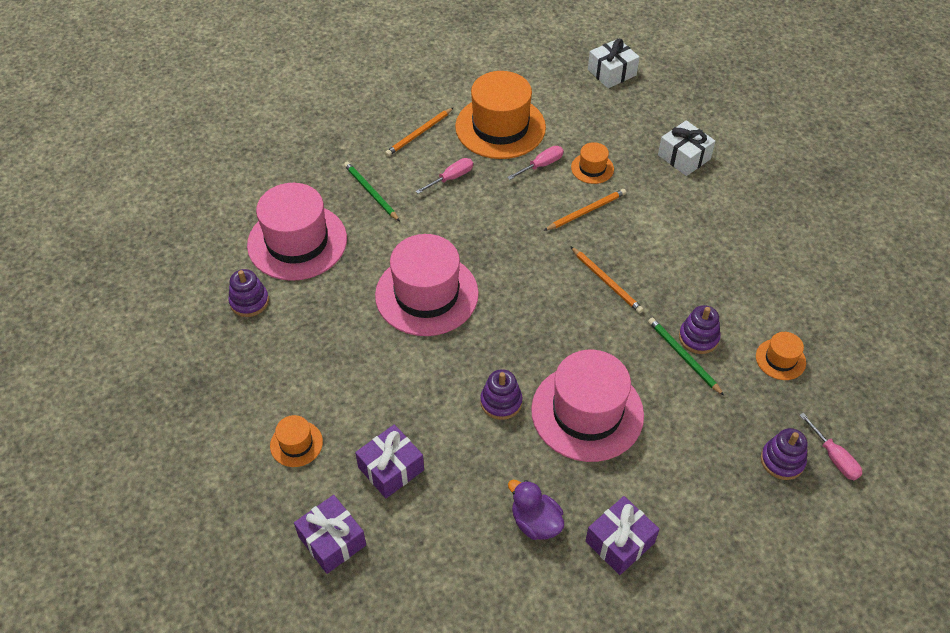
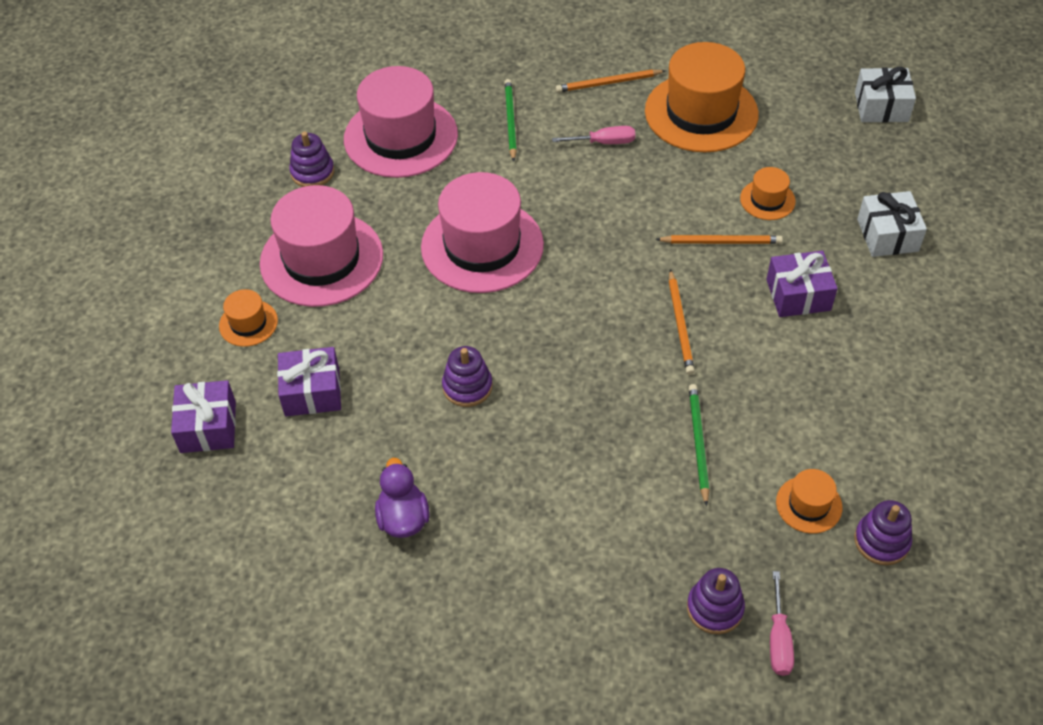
camera: 35 degrees right, 0 degrees up
(541, 165) = (712, 172): pink screwdriver -> none
(587, 412) = (545, 443): pink hat -> pink hat (321, 259)
(619, 542) = (469, 585): purple gift -> purple gift (798, 295)
(698, 338) = (732, 433): purple stacking toy -> purple stacking toy (881, 541)

